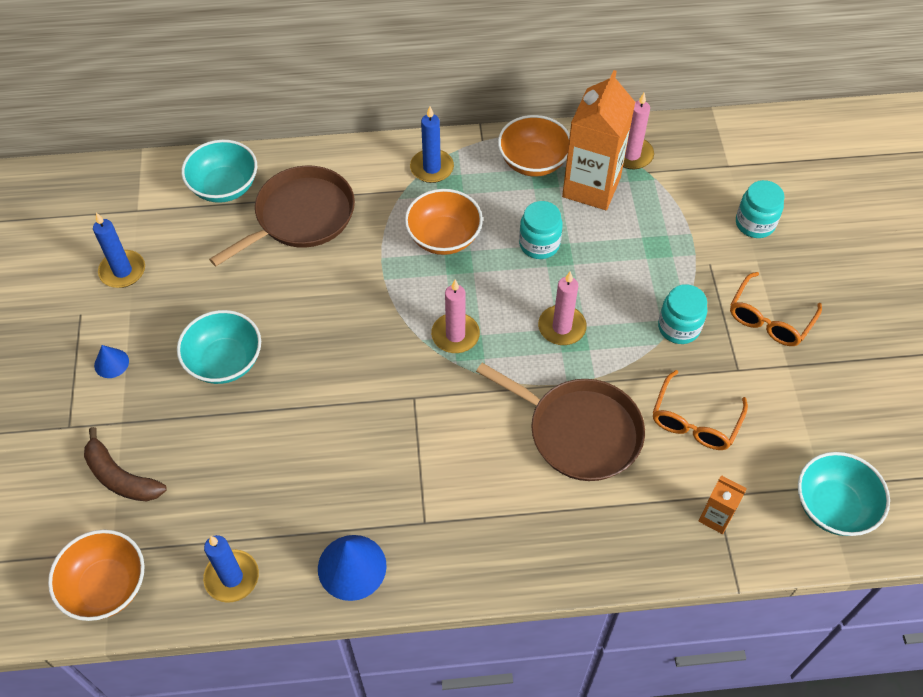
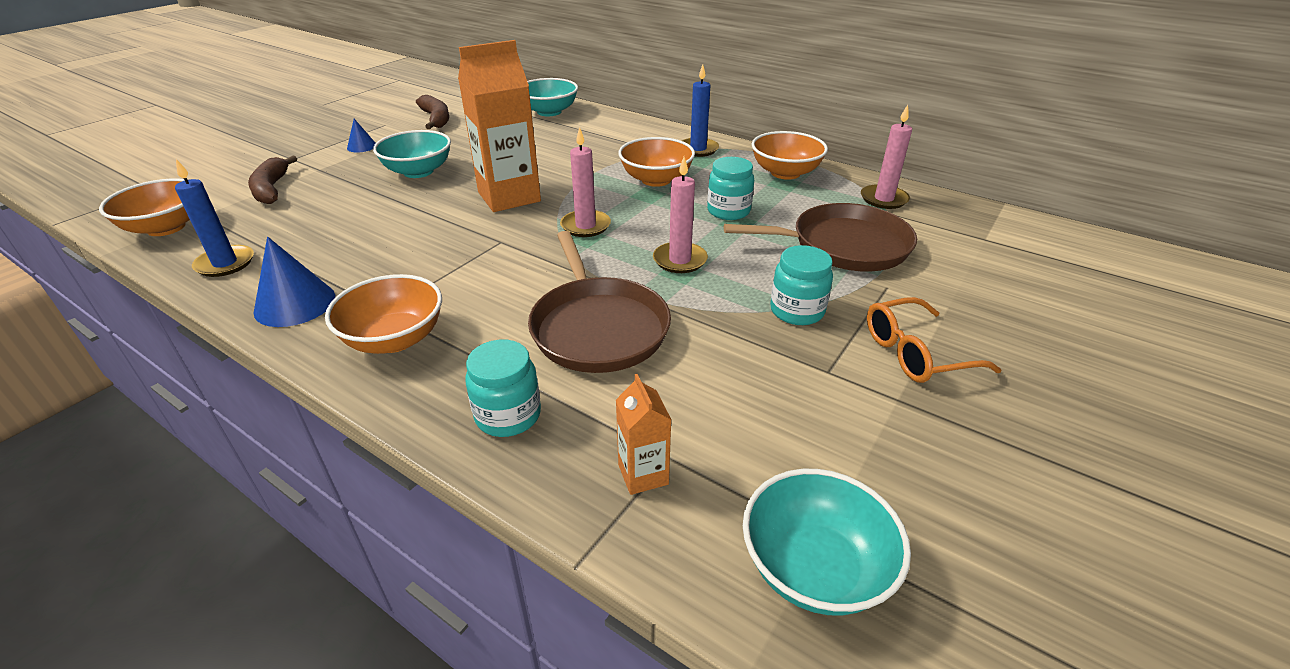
camera: 40 degrees right, 20 degrees down
(122, 271) = (436, 119): blue candle -> brown banana
(300, 217) = (573, 137): brown pan -> brown pan (843, 246)
(466, 539) = (395, 339): none -> orange bowl
(591, 187) = (820, 201): orange carton -> orange carton (509, 197)
(695, 421) = (725, 383): orange glasses -> none
(755, 223) = (975, 283): turquoise jar -> turquoise jar (508, 415)

